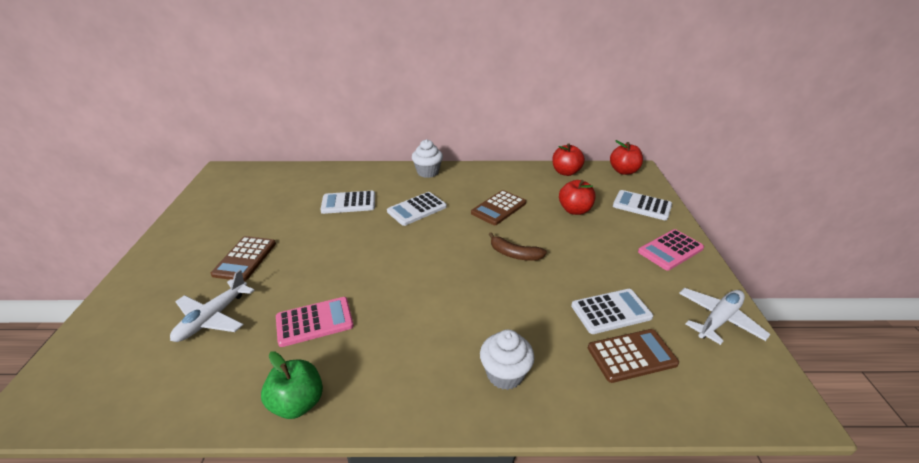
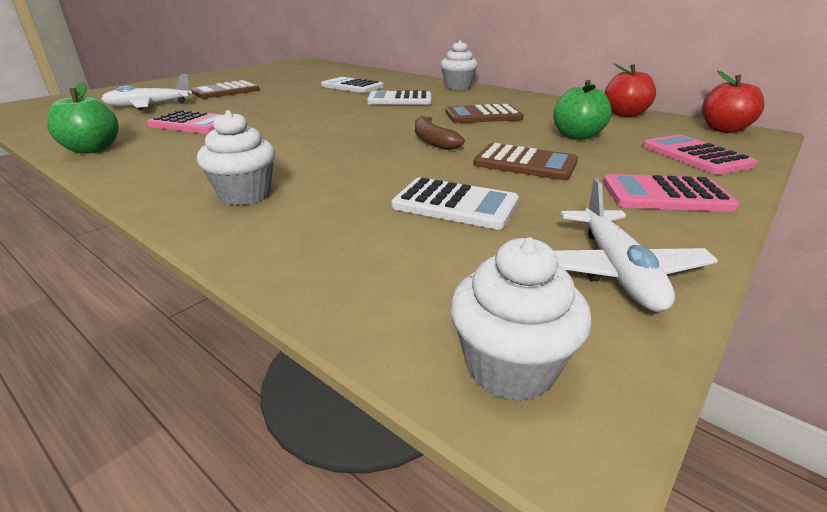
camera: 40 degrees right, 5 degrees down
(574, 210) = (577, 136): red apple -> green apple
(631, 356) = (402, 240): brown calculator -> brown calculator (525, 163)
(642, 206) = (695, 156): white calculator -> pink calculator
(718, 320) = (617, 271): white plane -> white plane turned 90 degrees clockwise
(757, 399) = (510, 367): none -> white cupcake

